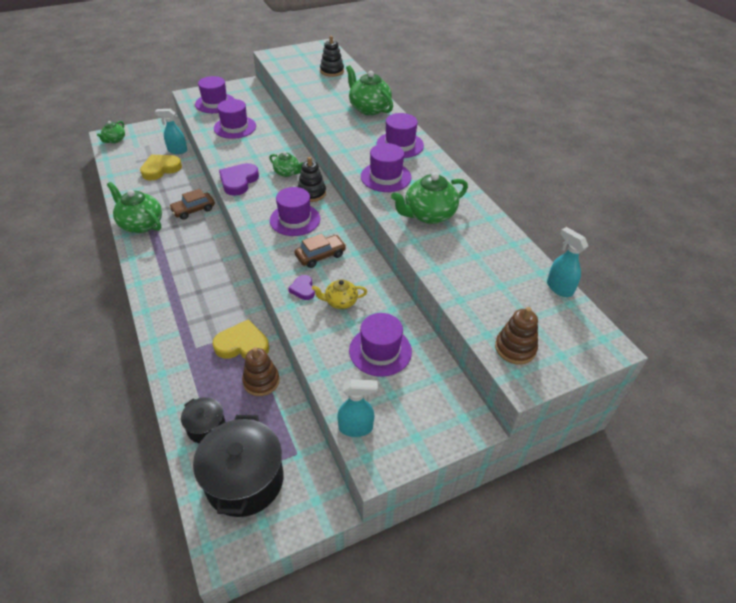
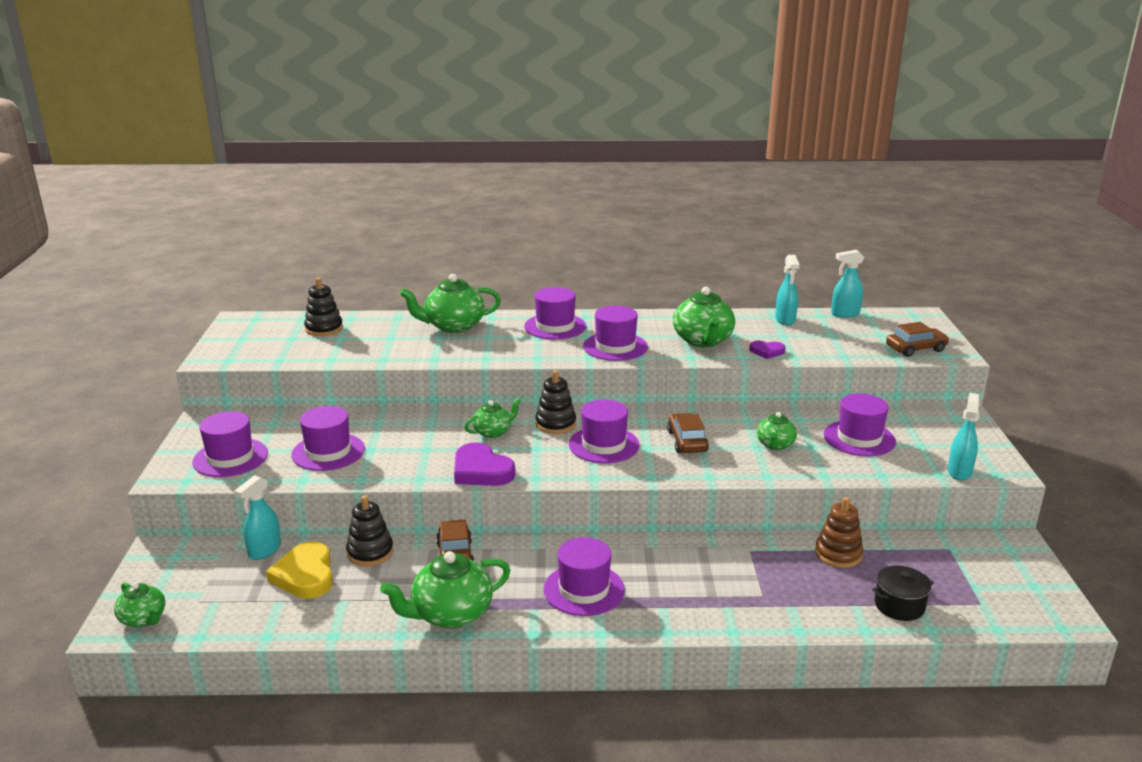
camera: 65 degrees left, 20 degrees down
(177, 266) = (584, 589): none -> purple hat
(187, 181) = (370, 552): none -> black stacking toy
(242, 345) = (772, 558): yellow heart -> none
(244, 480) = (979, 589): black pot -> none
(303, 289) = (742, 463): purple heart -> purple heart (767, 351)
(340, 302) = (775, 445): yellow teapot -> green teapot
(510, 252) = (785, 320): none -> turquoise spray bottle
(515, 348) = (916, 349): brown stacking toy -> brown car

